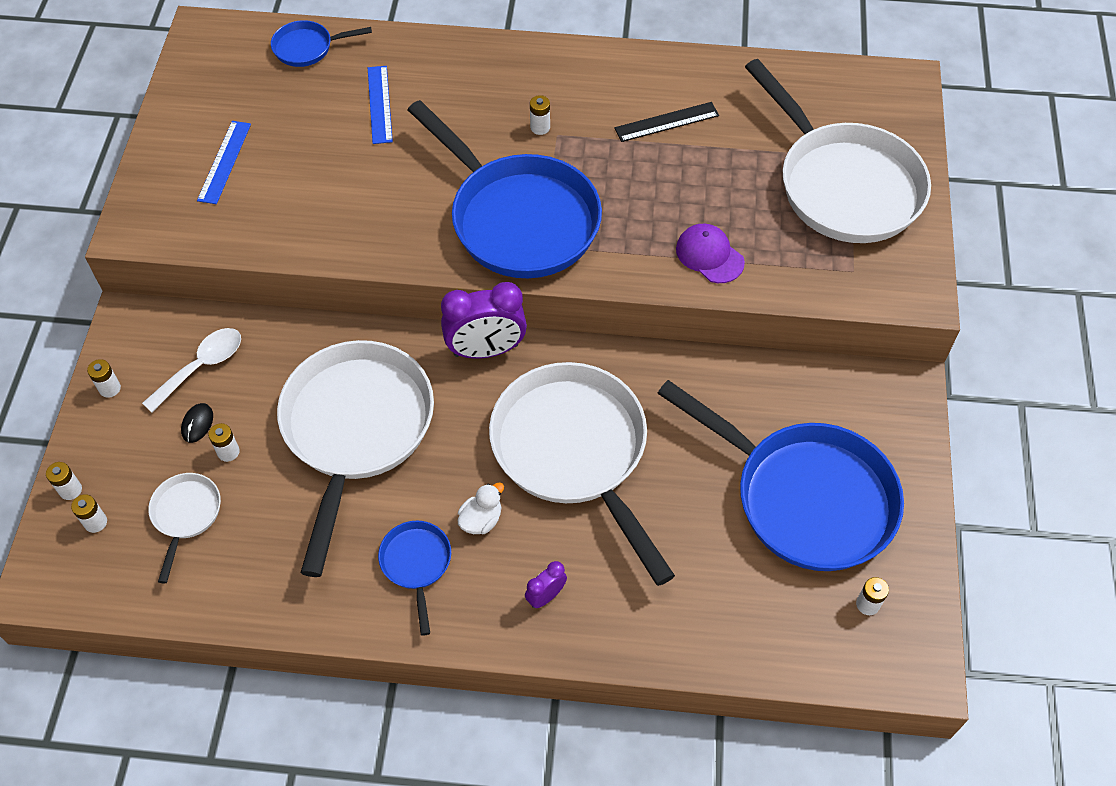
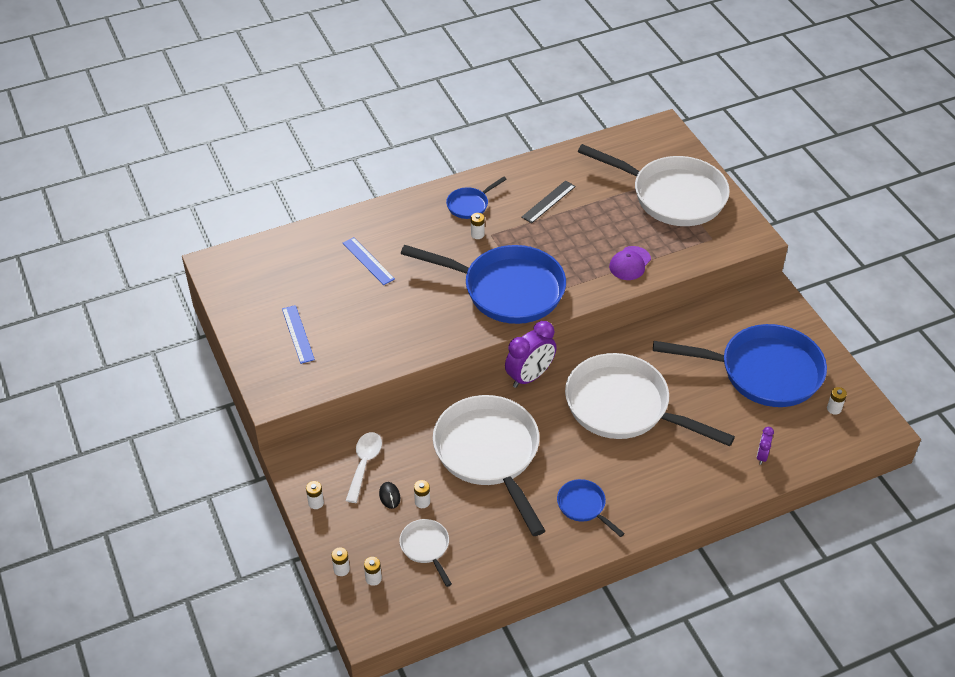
camera: 30 degrees left, 10 degrees down
(307, 48) = (293, 247): blue pan -> blue pan (470, 205)
(481, 520) = (600, 466): white duck -> none
(546, 596) = (667, 487): purple clock -> purple clock (762, 456)
(709, 255) = (630, 263): purple cap -> purple cap turned 75 degrees counterclockwise

